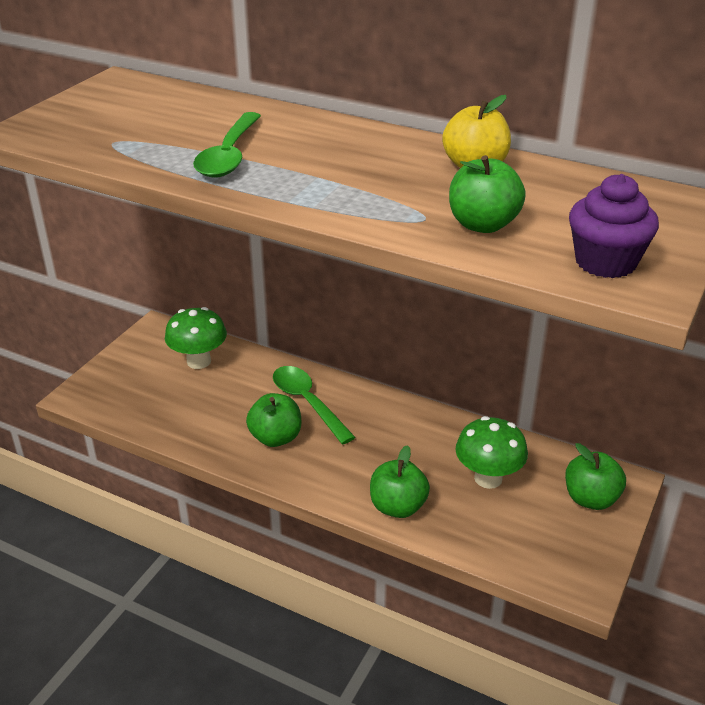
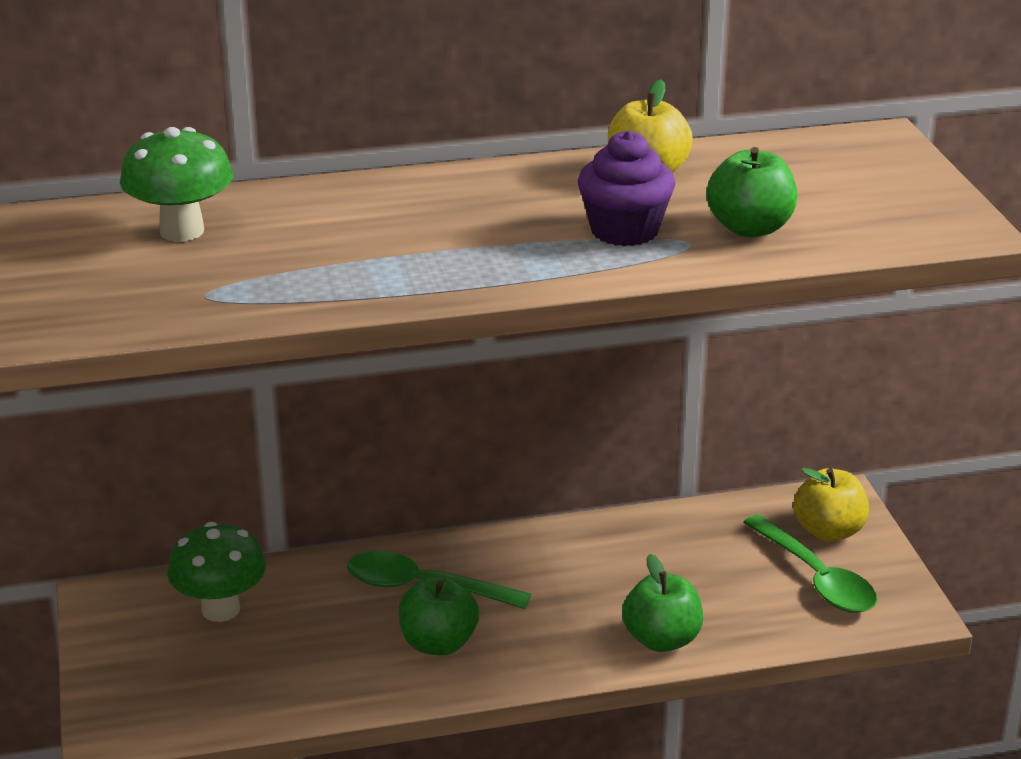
camera: 40 degrees left, 5 degrees down
(229, 155) = (375, 257): green spoon -> green spoon (815, 577)
(488, 478) = (713, 563): green mushroom -> green mushroom (182, 231)
(590, 499) = (828, 531): green apple -> yellow apple
(605, 262) = (900, 220): purple cupcake -> purple cupcake (624, 230)

